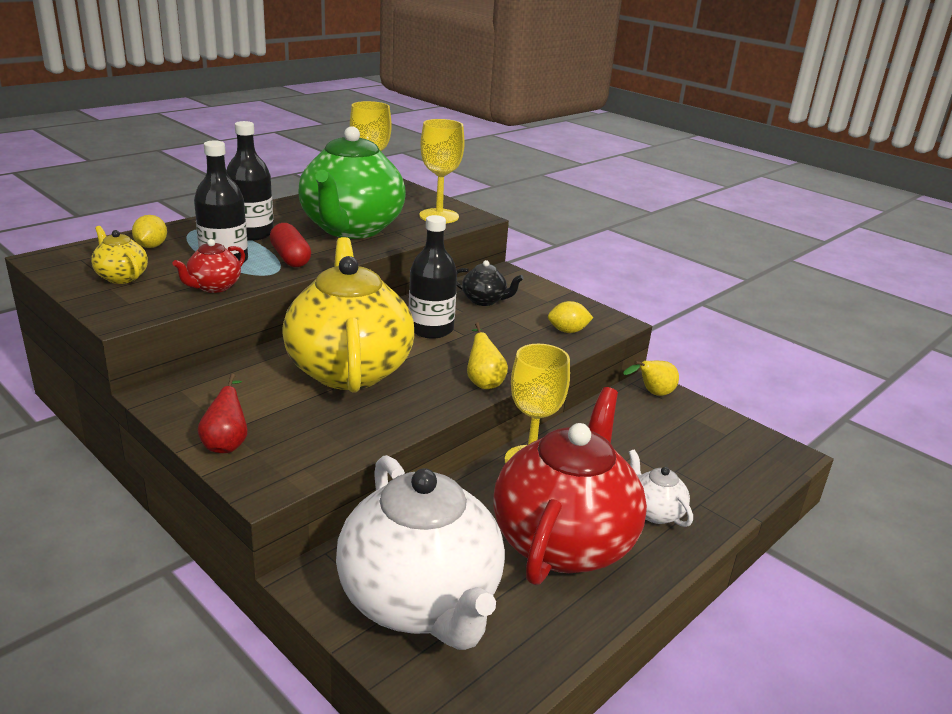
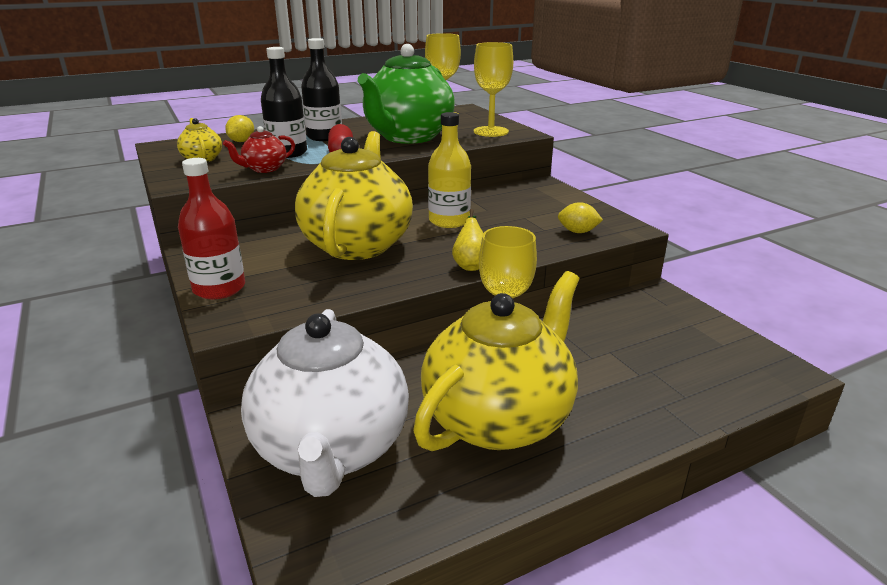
camera: 20 degrees right, 0 degrees up
(227, 443) = (219, 288): red pear -> red bottle
(431, 329) = (449, 221): black bottle -> yellow bottle
(484, 301) = (512, 203): black teapot -> none
(564, 541) = (499, 418): red teapot -> yellow teapot
(652, 394) = (658, 300): yellow pear -> none
(654, 512) = (608, 406): white teapot -> none

